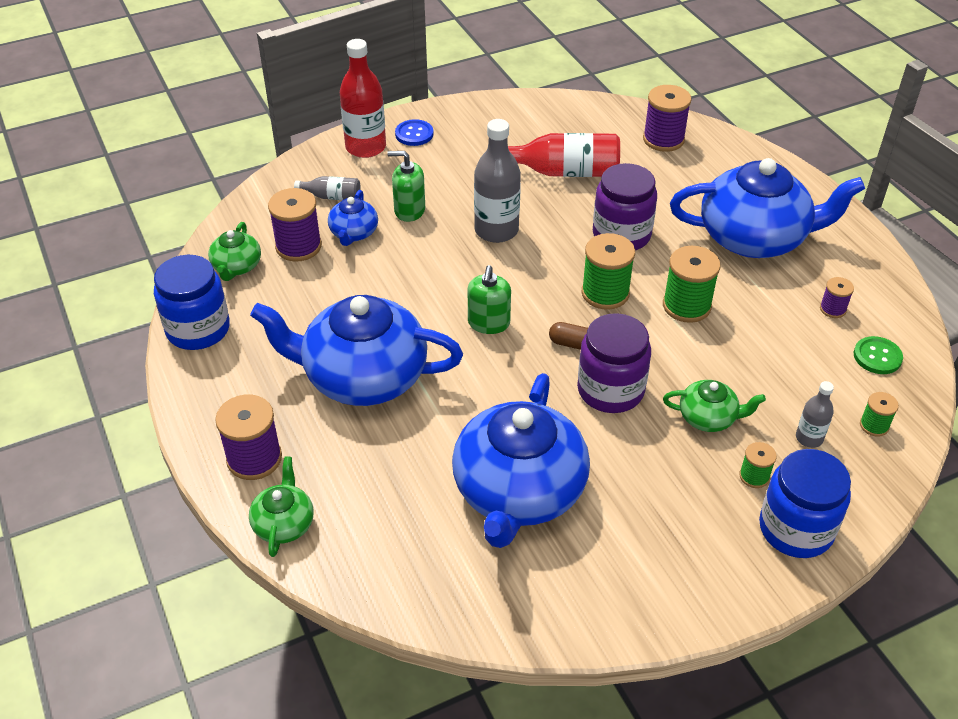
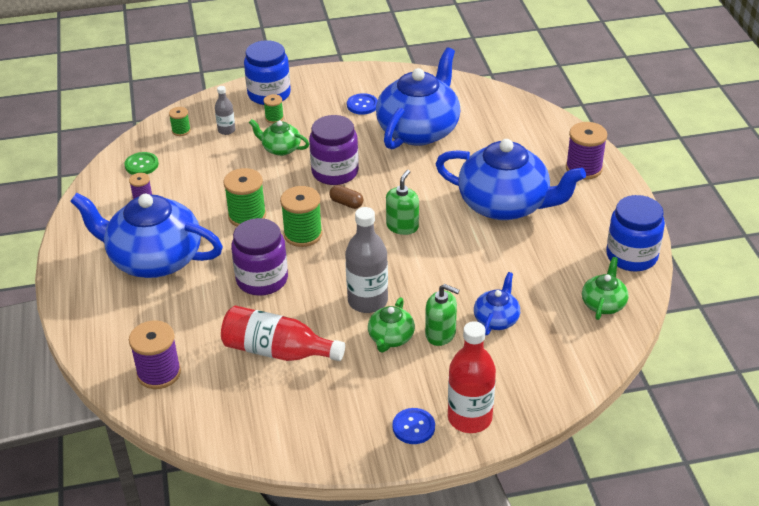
camera: 165 degrees left, 5 degrees down
(284, 523) = (564, 135): green teapot -> green teapot (390, 338)
(298, 246) = (548, 314): purple spool -> none
(332, 197) = (512, 361): grey bottle -> none
(630, 531) = (362, 105): none -> blue button

